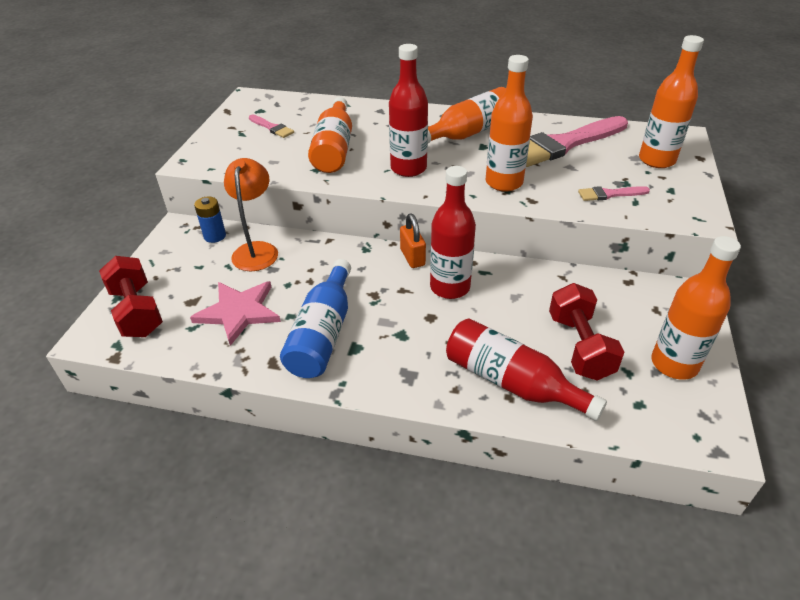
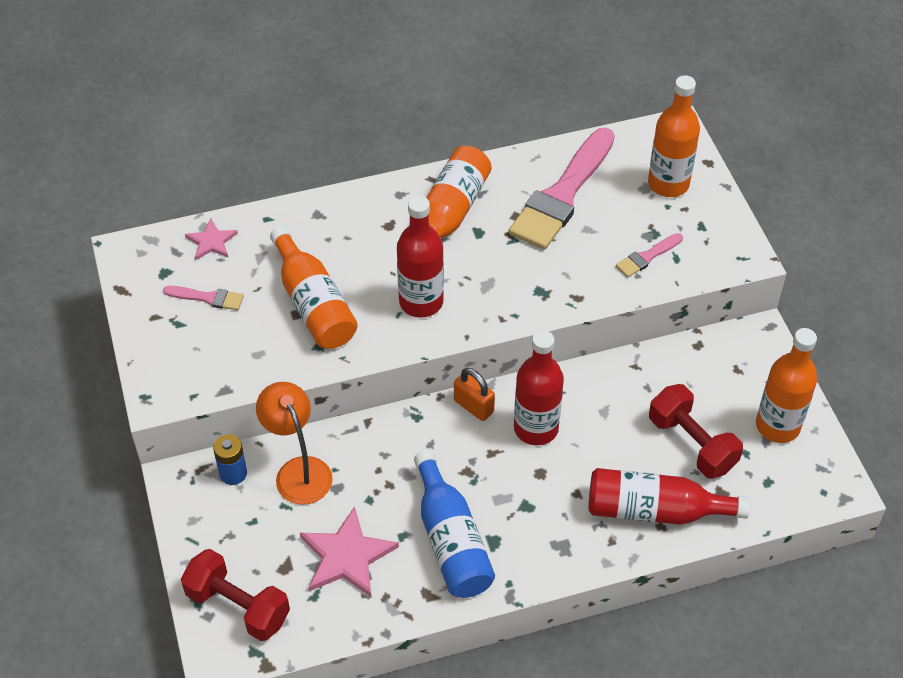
camera: 30 degrees left, 10 degrees up
(302, 105) = (211, 241): none -> pink star
(504, 182) = (535, 282): orange bottle -> none

